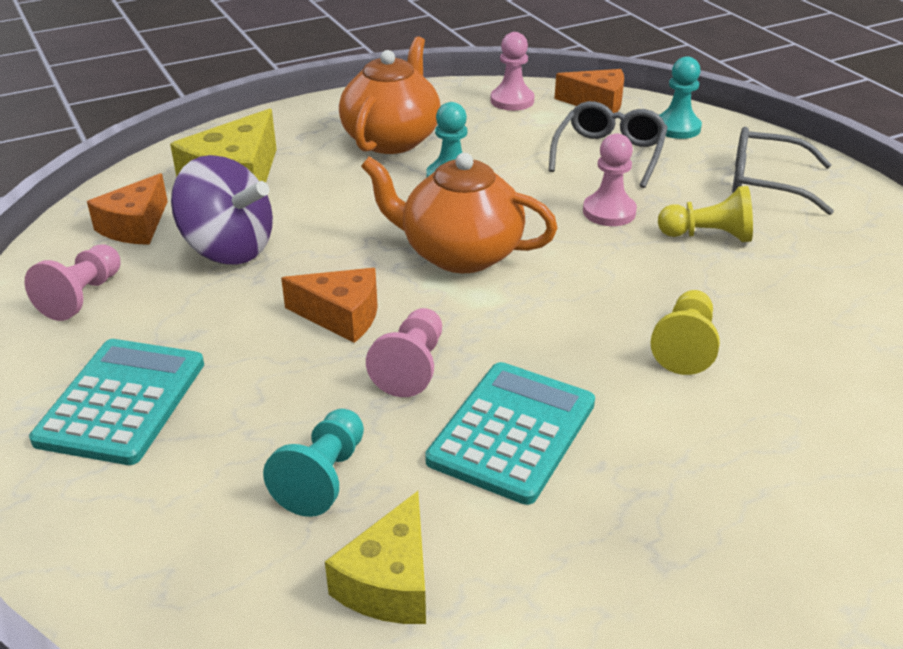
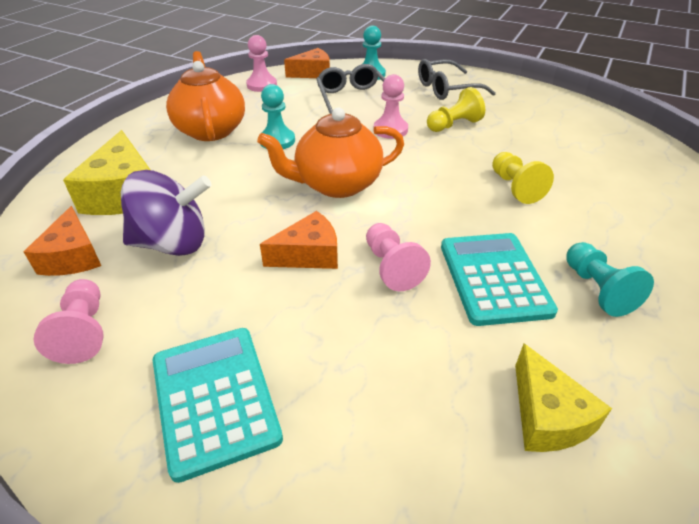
camera: 35 degrees left, 5 degrees up
(323, 477) = (425, 370): turquoise pawn -> turquoise pawn (597, 289)

